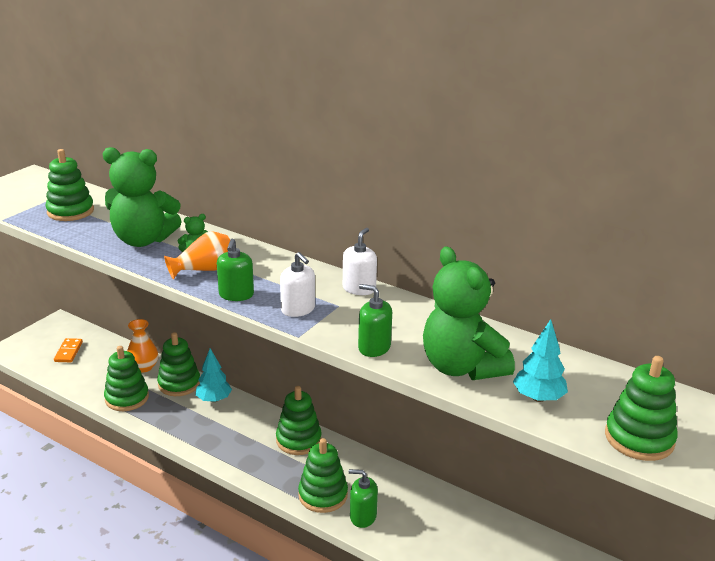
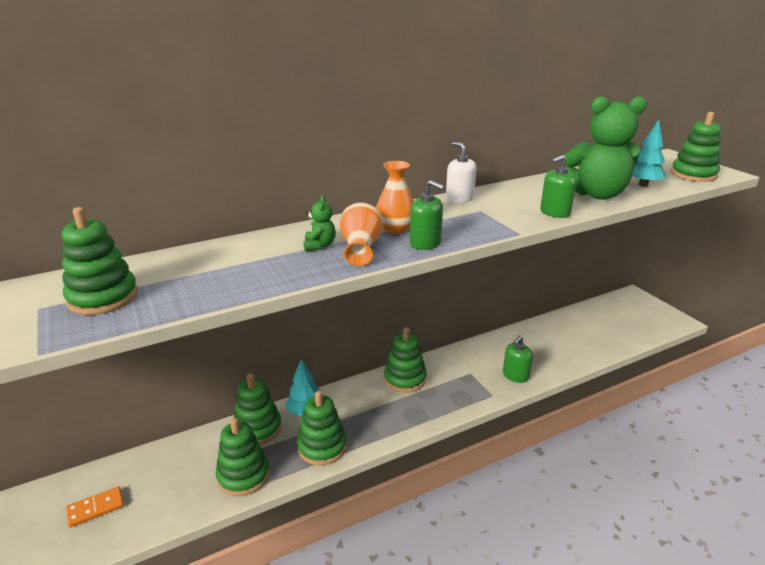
camera: 60 degrees left, 0 degrees up
(68, 352) = (96, 508): orange domino -> orange domino turned 60 degrees counterclockwise
(143, 240) = (252, 266): green teddy bear -> none
(143, 367) = (201, 448): orange vase -> orange vase (395, 229)
(298, 309) = (474, 225): white soap dispenser -> none
(323, 495) = (480, 387): green stacking toy -> green stacking toy (322, 447)

